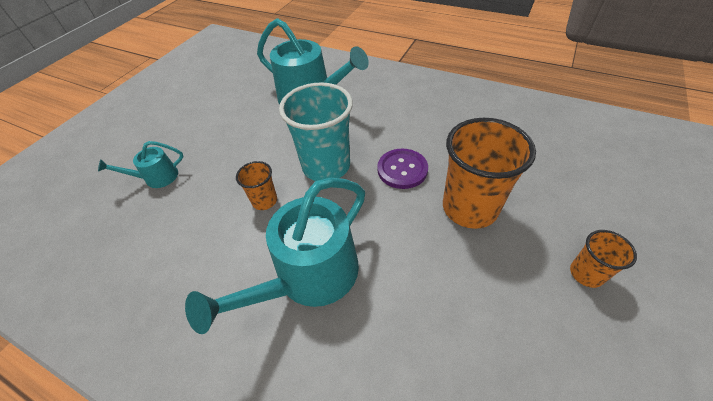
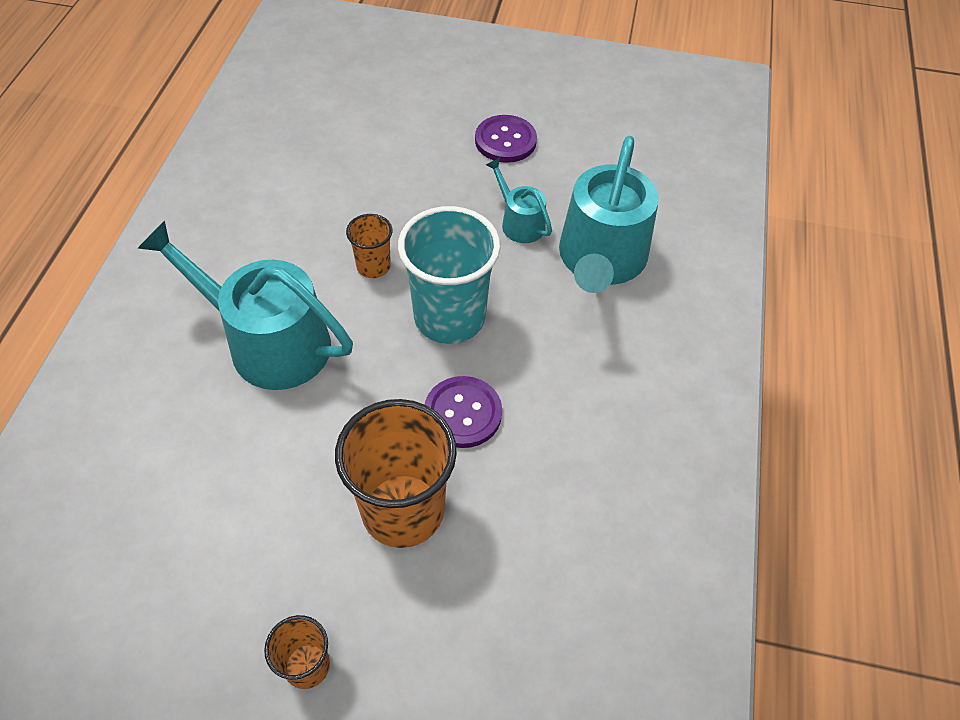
camera: 70 degrees right, 5 degrees up
(157, 177) = (391, 148): turquoise watering can -> turquoise watering can (519, 222)
(193, 120) = (505, 141): none -> purple button

